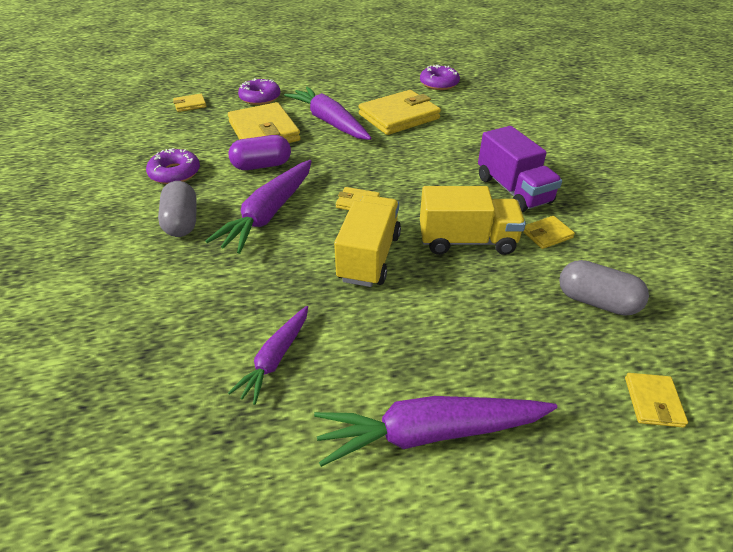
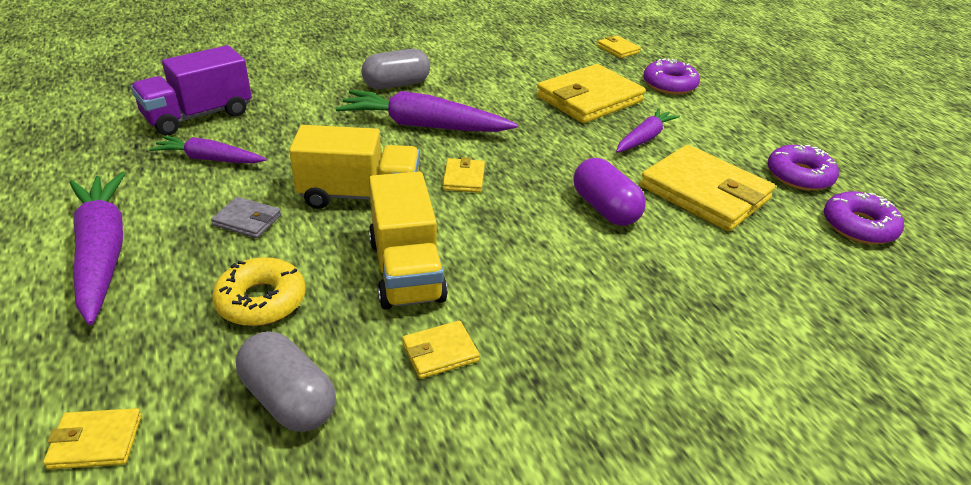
camera: 75 degrees right, 5 degrees down
(175, 173) = (477, 66): purple donut -> purple donut (799, 176)
(262, 165) = (514, 108): purple capsule -> purple capsule (605, 209)
(329, 122) = (644, 138): purple carrot -> purple carrot, size x0.59
(392, 326) = (247, 220): none -> grey wallet
(500, 315) = (261, 301): none -> yellow donut
(513, 190) = (549, 316): purple truck -> purple truck (198, 116)
(547, 234) = (440, 352): yellow wallet -> yellow wallet turned 75 degrees counterclockwise
(596, 301) = (289, 400): grey capsule -> grey capsule turned 60 degrees counterclockwise

